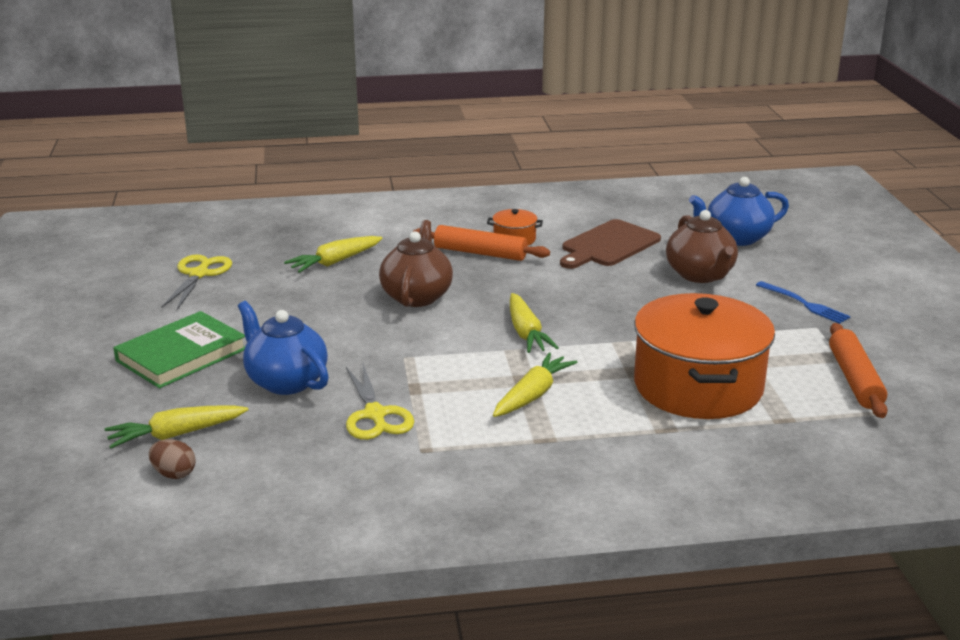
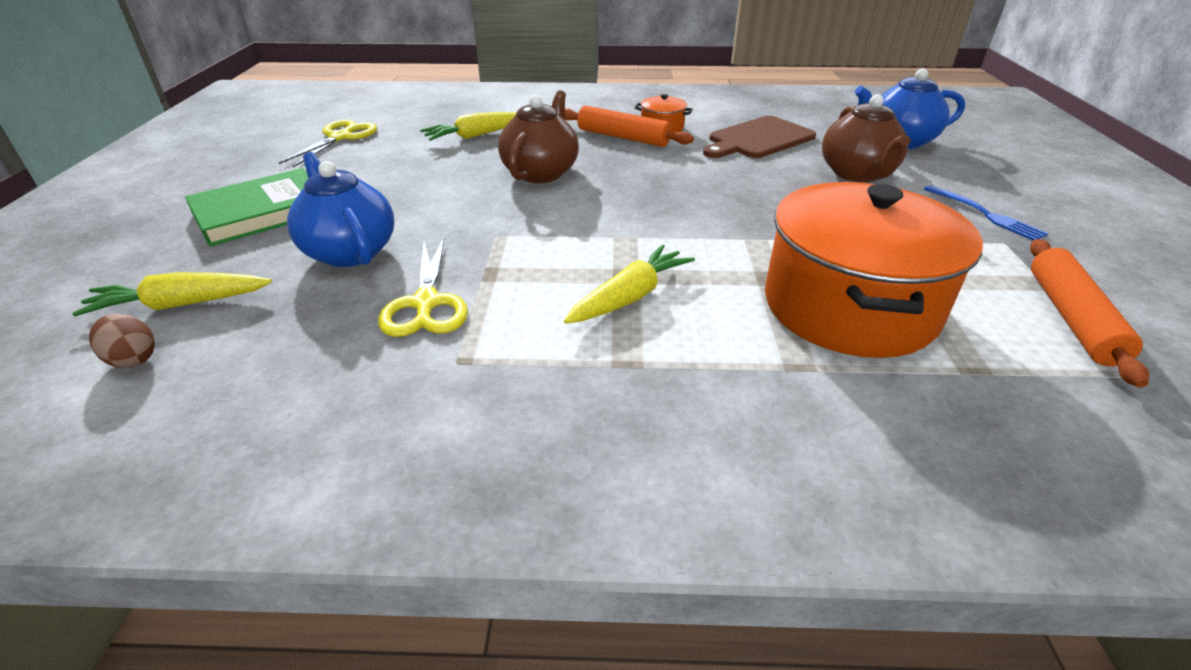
camera: 10 degrees right, 10 degrees up
(526, 333) = (645, 220): yellow carrot -> none

